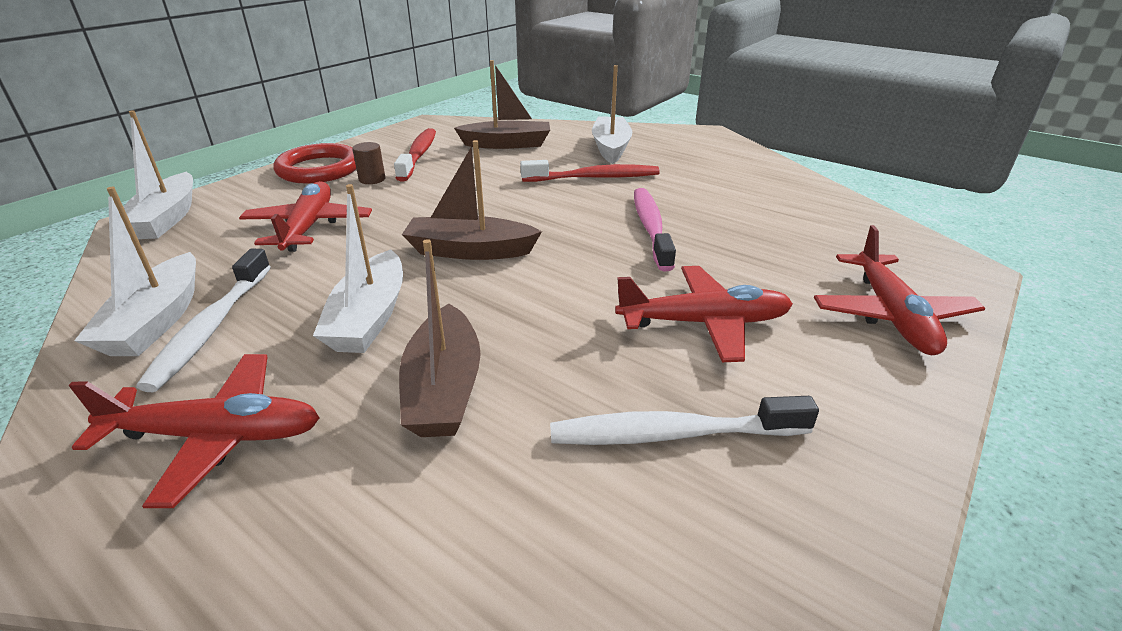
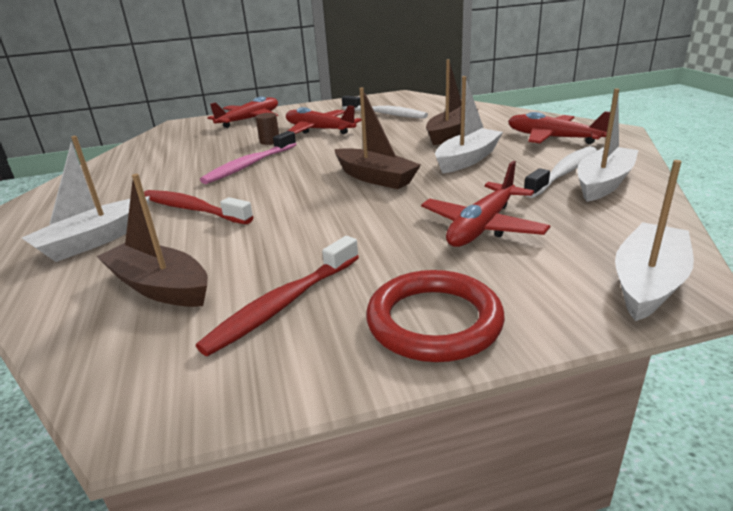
camera: 140 degrees left, 5 degrees down
(372, 179) = (381, 274): brown cylinder -> brown cylinder (269, 141)

